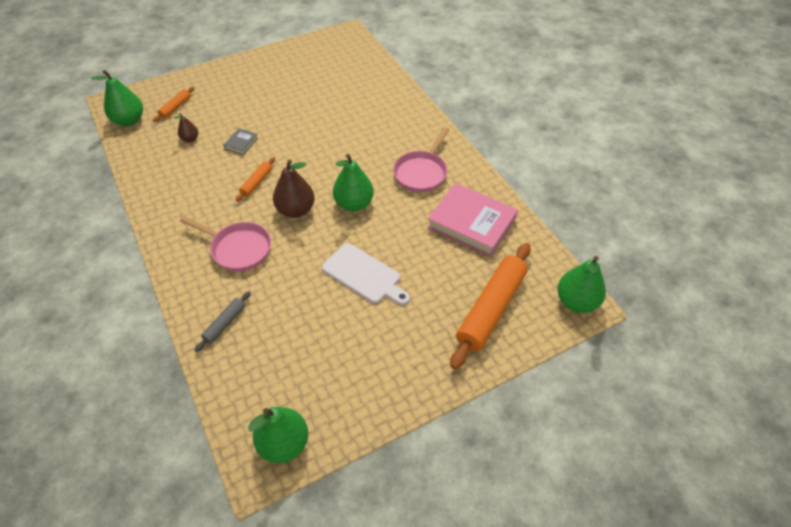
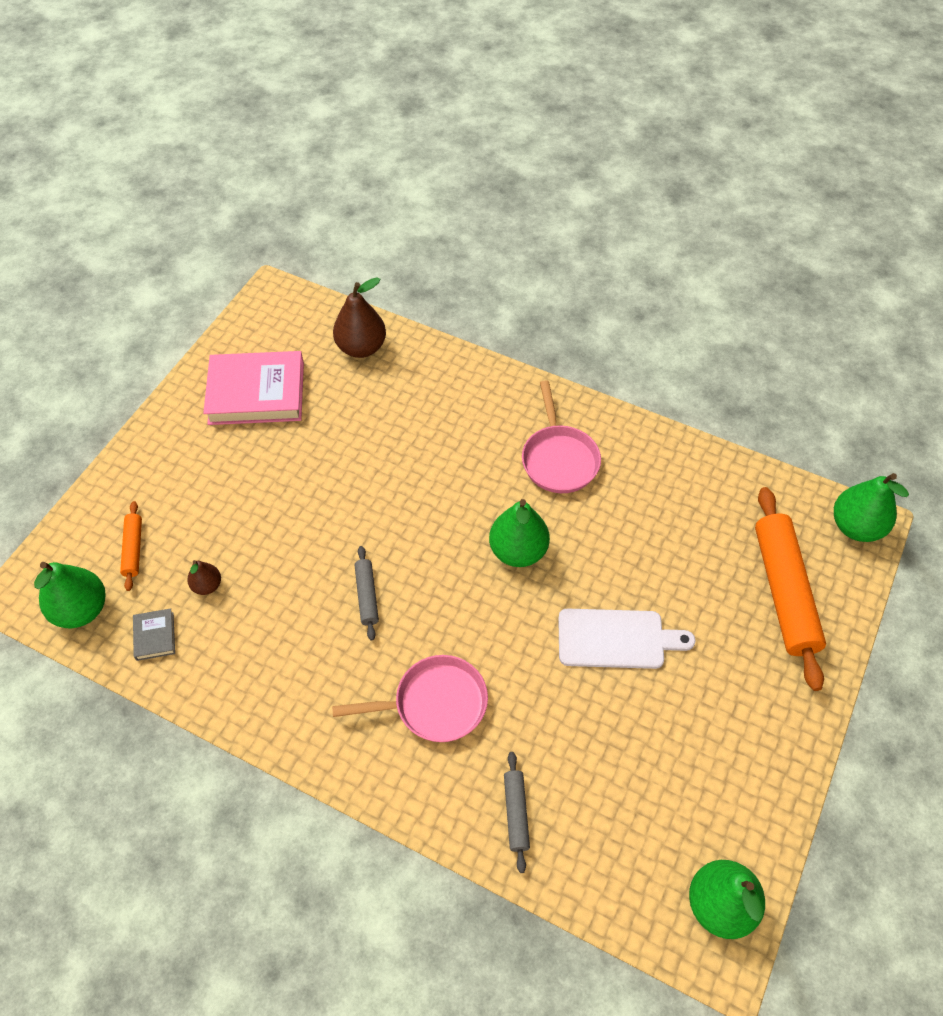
camera: 35 degrees left, 5 degrees up
(241, 143) = (288, 550): grey book -> grey book (155, 636)
(256, 182) = (367, 596): orange rolling pin -> grey rolling pin
(296, 210) = (455, 604): brown pear -> brown pear (361, 347)
(471, 223) = (673, 495): pink book -> pink book (256, 393)

